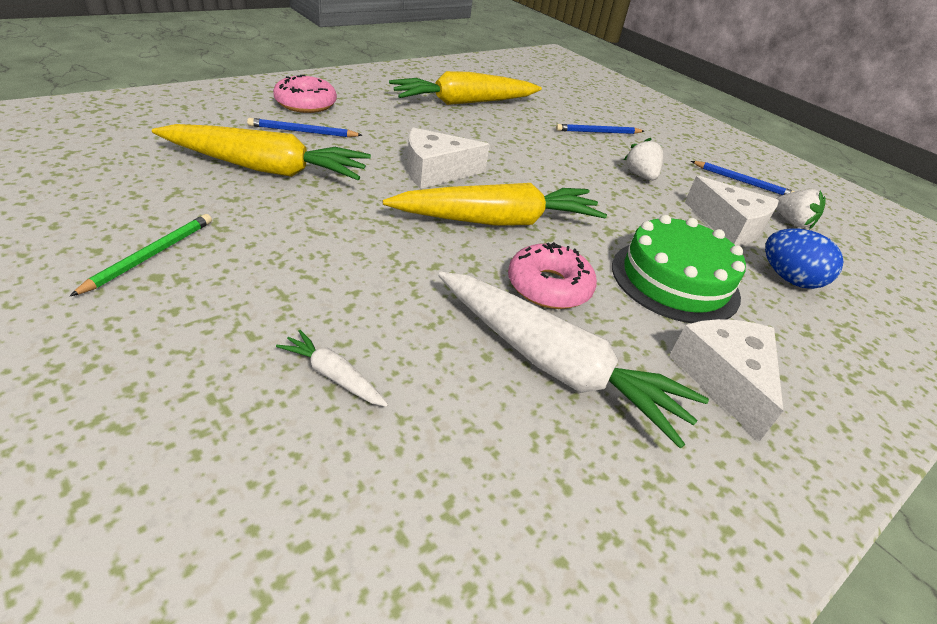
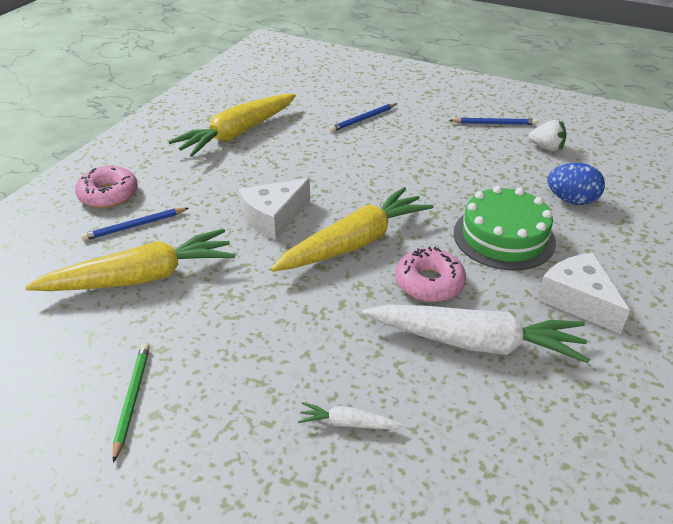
camera: 20 degrees left, 0 degrees up
(640, 176) = (422, 151): white strawberry -> none
(729, 226) = (509, 171): white cheese -> none

